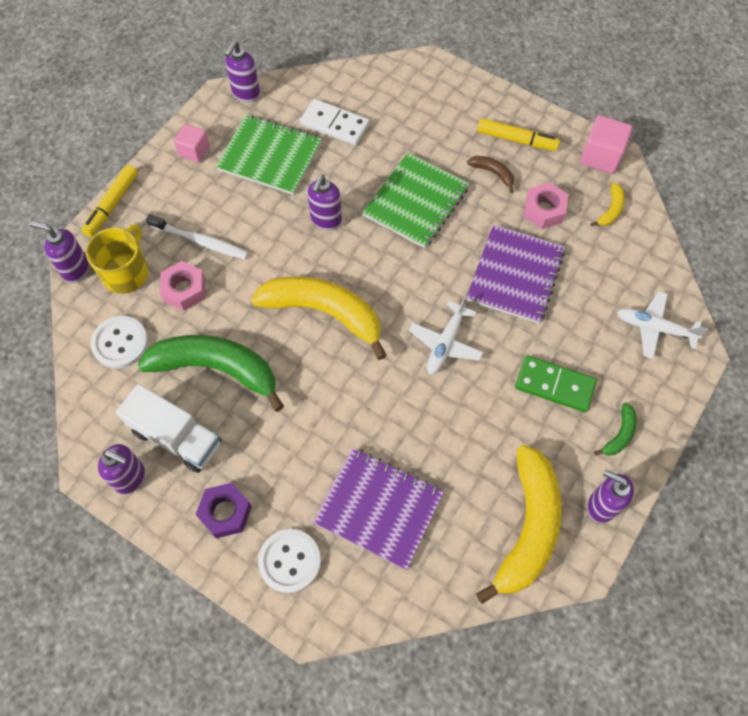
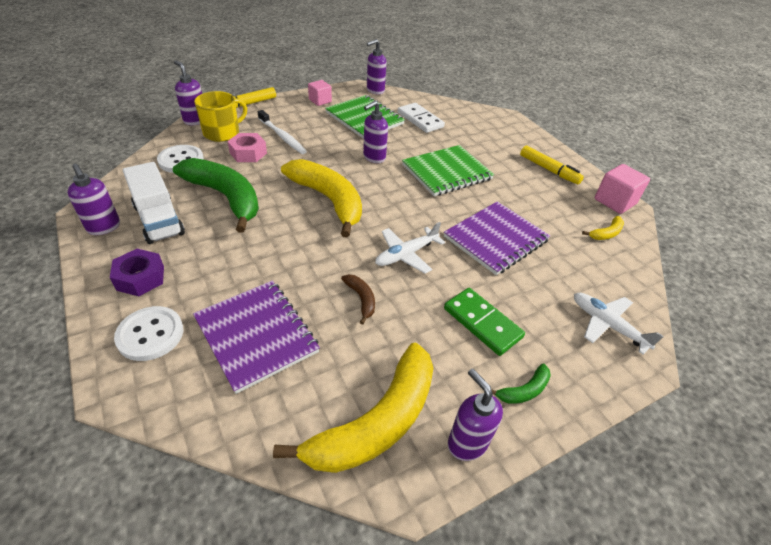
camera: 25 degrees right, 20 degrees down
(493, 173) = (517, 179): brown banana -> brown banana (361, 299)
(544, 210) = (546, 212): pink nut -> none

